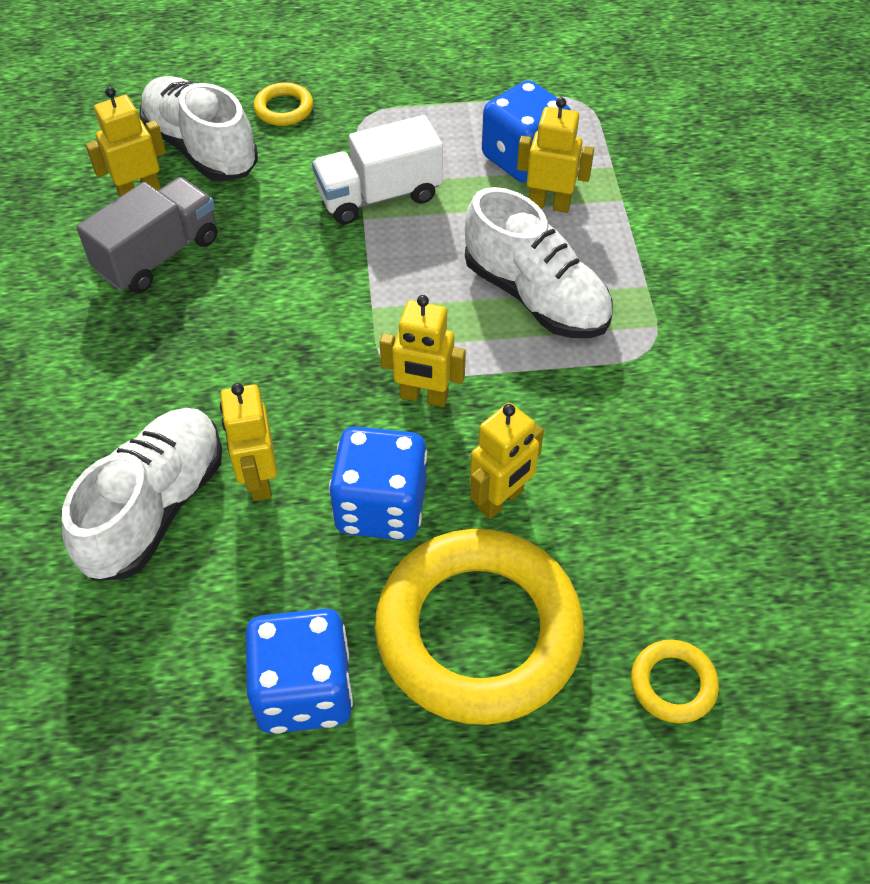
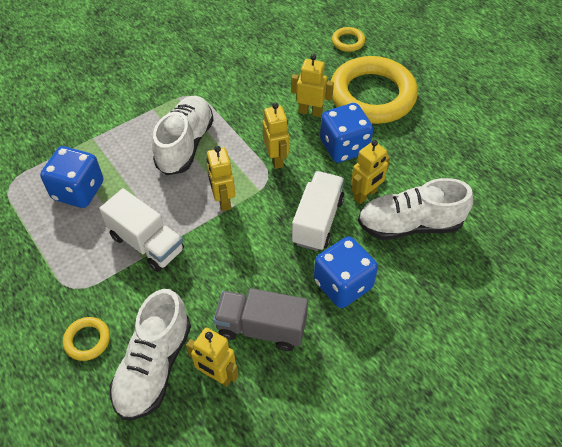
camera: 120 degrees left, 0 degrees up
(263, 391) = (317, 221): none -> white truck
(304, 690) = (438, 132): blue dice -> blue dice (343, 284)
(549, 204) = (112, 165): yellow robot -> yellow robot (223, 201)

